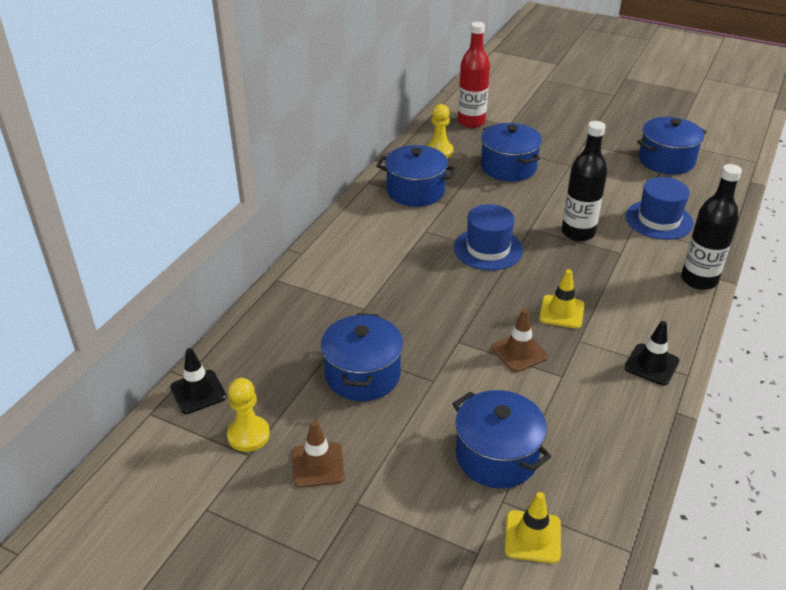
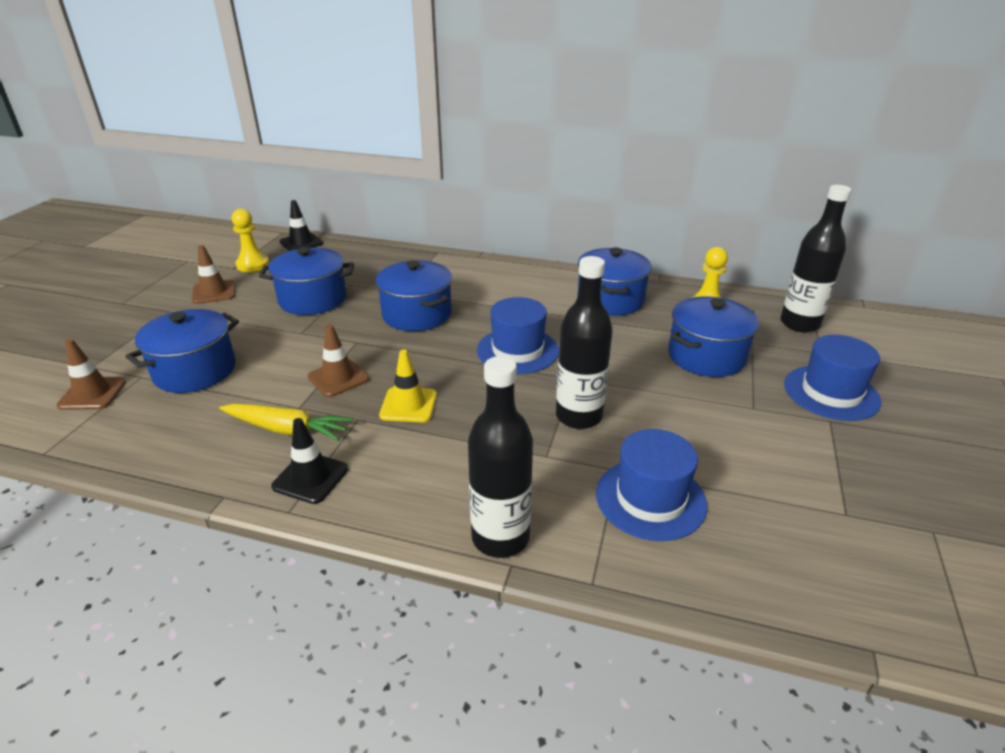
camera: 80 degrees right, 5 degrees down
(471, 122) = (799, 324): red bottle -> black bottle
(532, 537) = (92, 394): yellow traffic cone -> brown traffic cone
(555, 134) = (831, 393): none -> blue hat
(593, 381) = (287, 429): none -> yellow carrot
(666, 160) = (853, 517): blue pot -> blue pot (417, 314)

